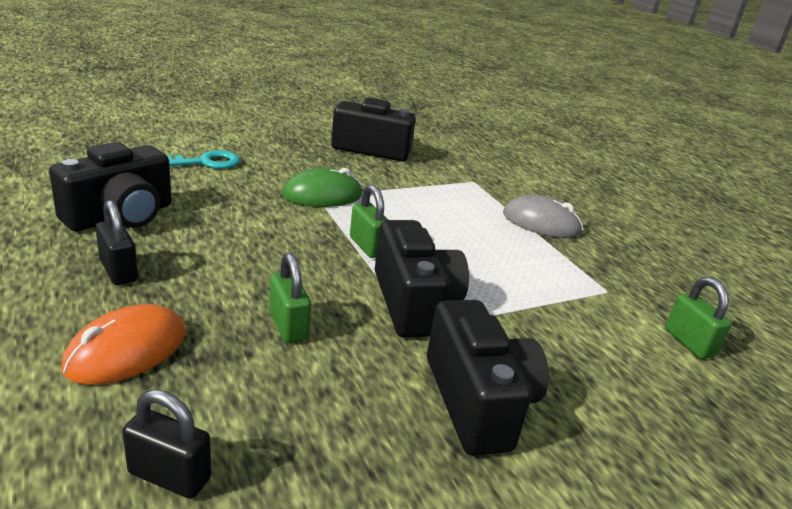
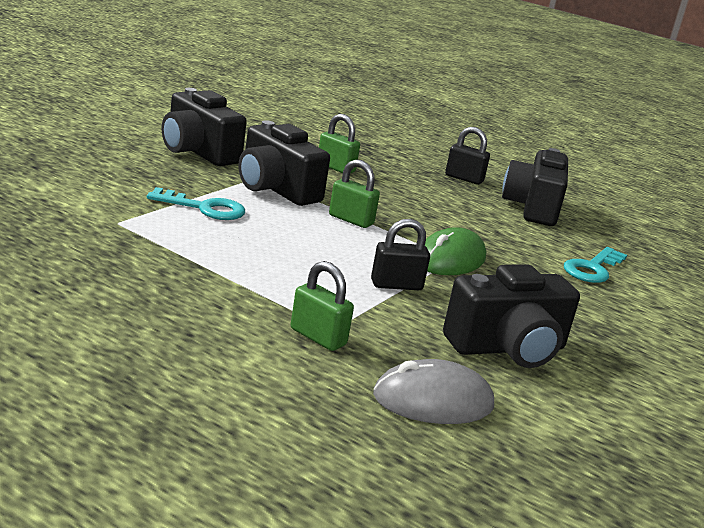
camera: 150 degrees right, 5 degrees down
(127, 350) = (392, 150): orange mouse -> none
(169, 476) = (311, 123): black padlock -> black padlock (396, 285)
(516, 291) = (204, 208): none -> turquoise key
(541, 223) = (210, 282): grey mouse -> grey mouse (433, 401)
(689, 343) = (41, 195): green padlock -> green padlock (318, 337)

